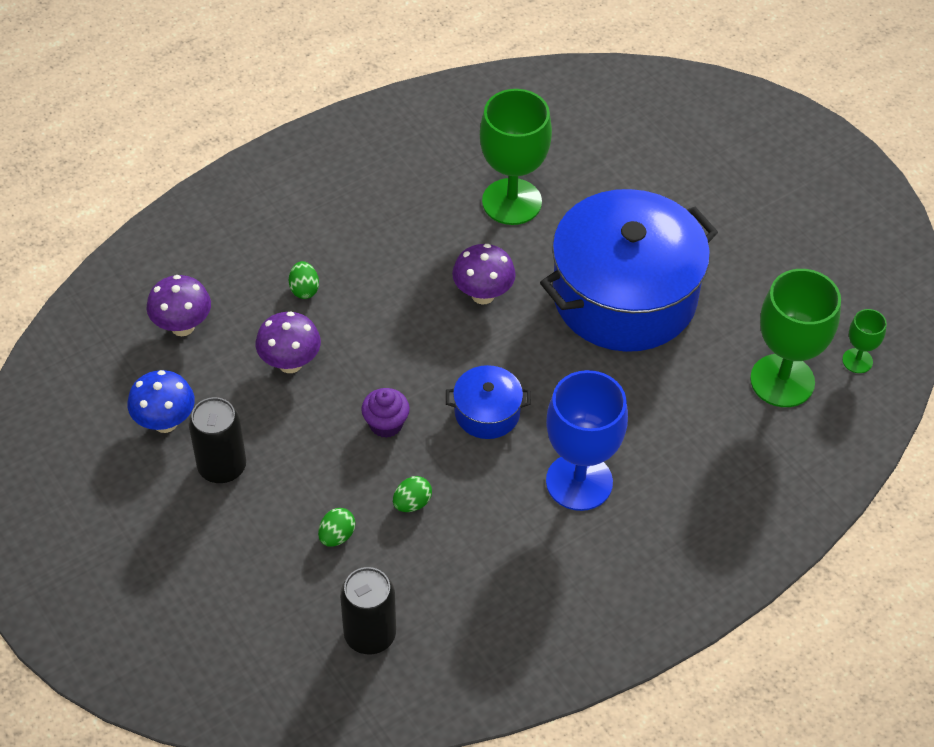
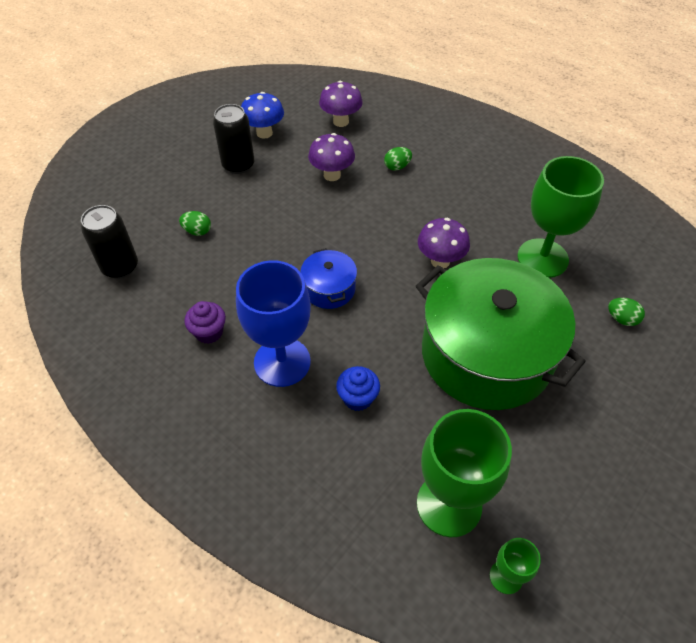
camera: 75 degrees right, 0 degrees up
(386, 424) = (298, 234): purple cupcake -> purple cupcake (209, 332)
(412, 503) = (234, 264): green egg -> green egg (621, 319)
(624, 296) = (486, 354): blue pot -> green pot
(646, 423) = (357, 398): none -> blue cupcake

